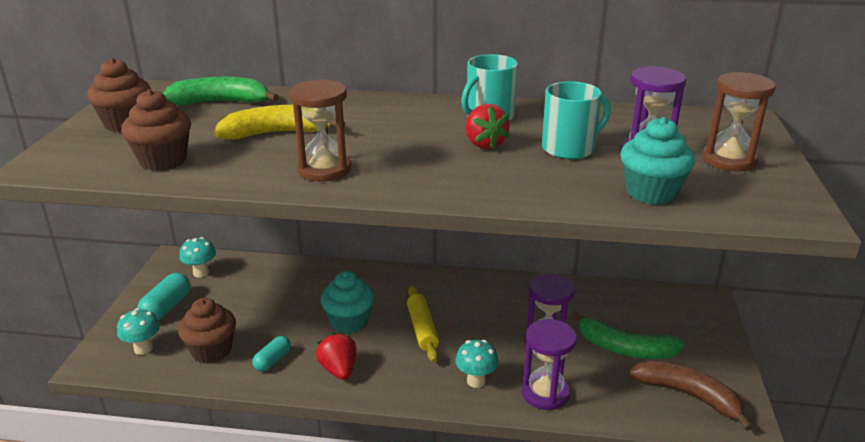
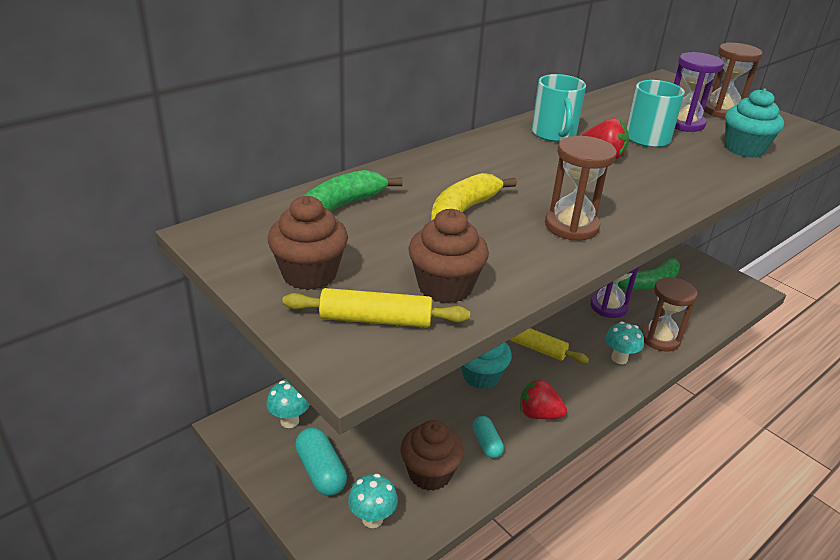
camera: 50 degrees left, 5 degrees up
(95, 156) = (375, 319): none -> yellow rolling pin
(545, 393) = (660, 339): purple hourglass -> brown hourglass
(688, 395) = (712, 291): brown banana -> none

